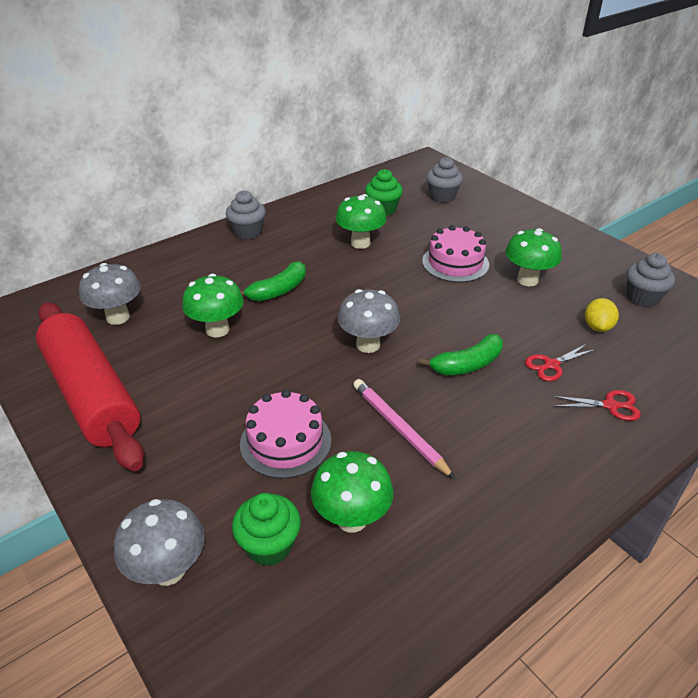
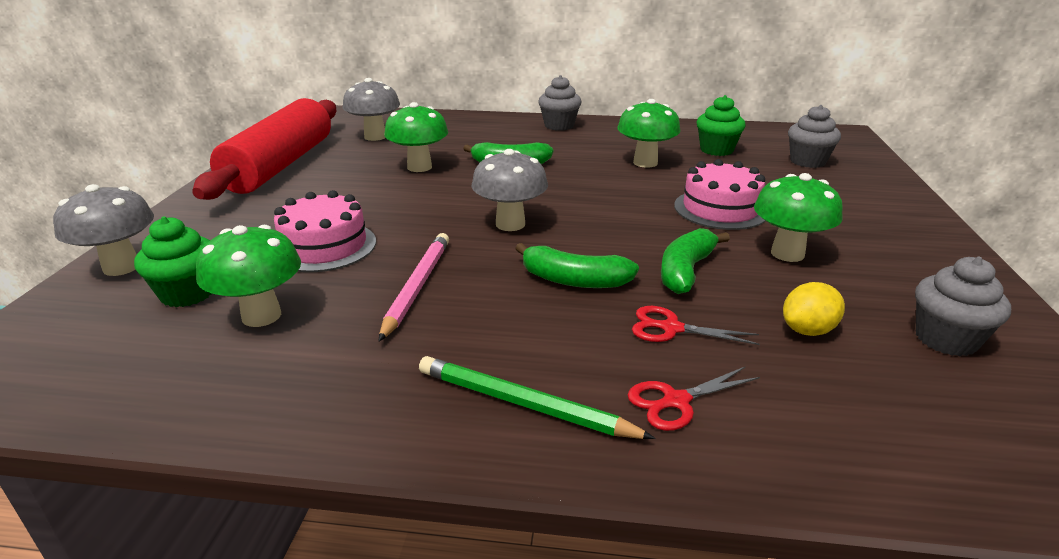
camera: 45 degrees right, 10 degrees down
(504, 321) = (686, 271): none -> green banana
(564, 457) = (524, 404): none -> green pencil
(610, 406) = (676, 401): red scissors -> red scissors turned 105 degrees clockwise

